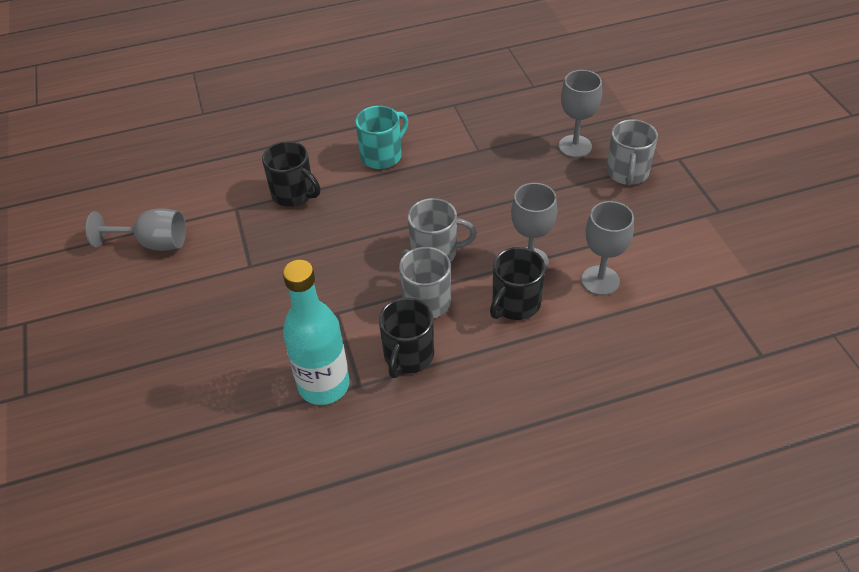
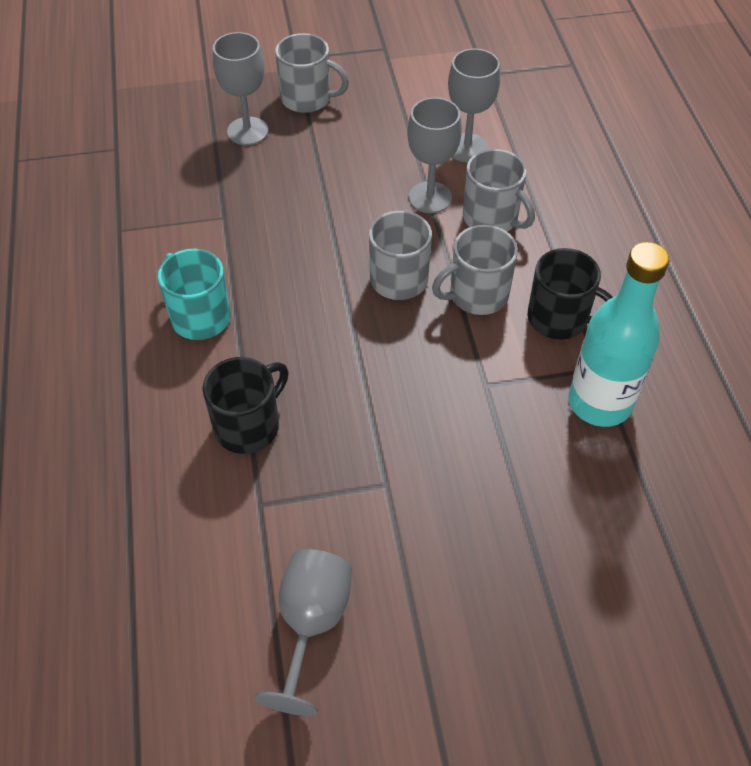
camera: 85 degrees left, 5 degrees up
(515, 304) = (491, 218): black mug -> grey mug

